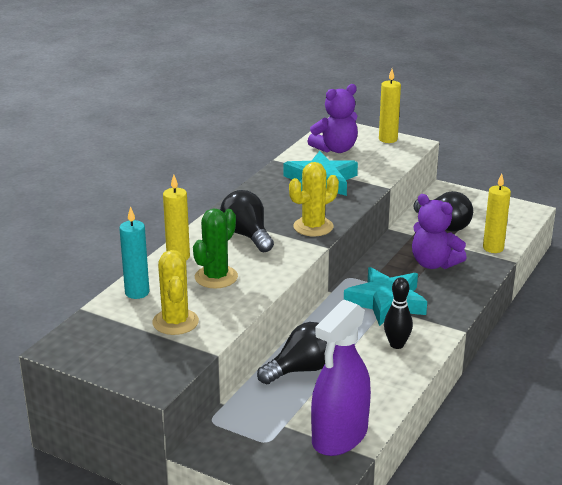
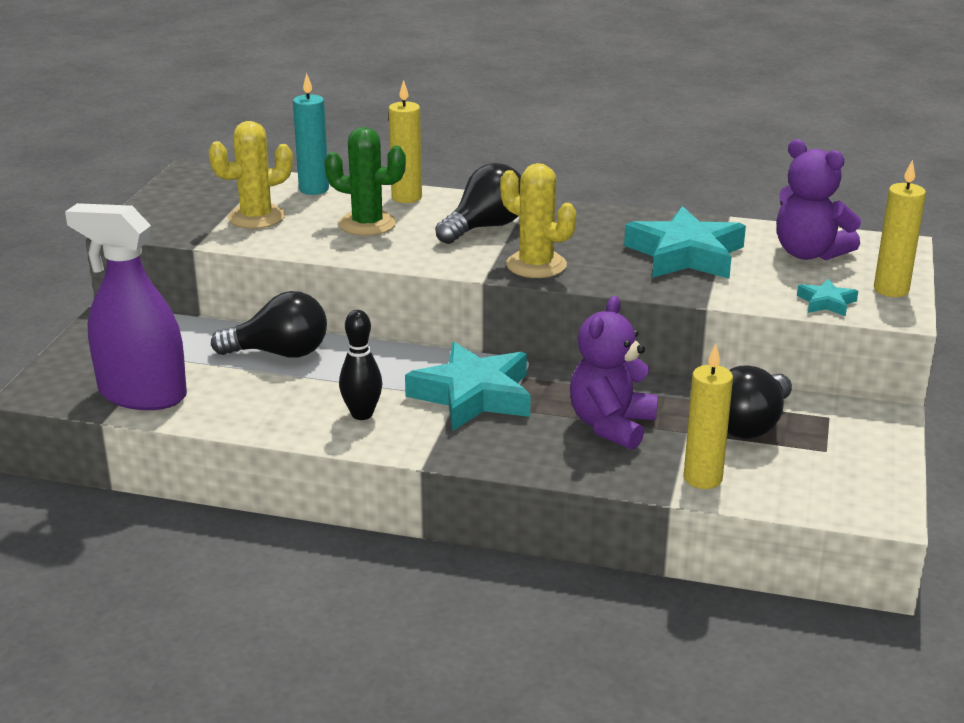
camera: 75 degrees right, 0 degrees up
(301, 369) = (280, 353): black light bulb -> black light bulb turned 45 degrees counterclockwise
(396, 157) = (826, 302): none -> turquoise star

